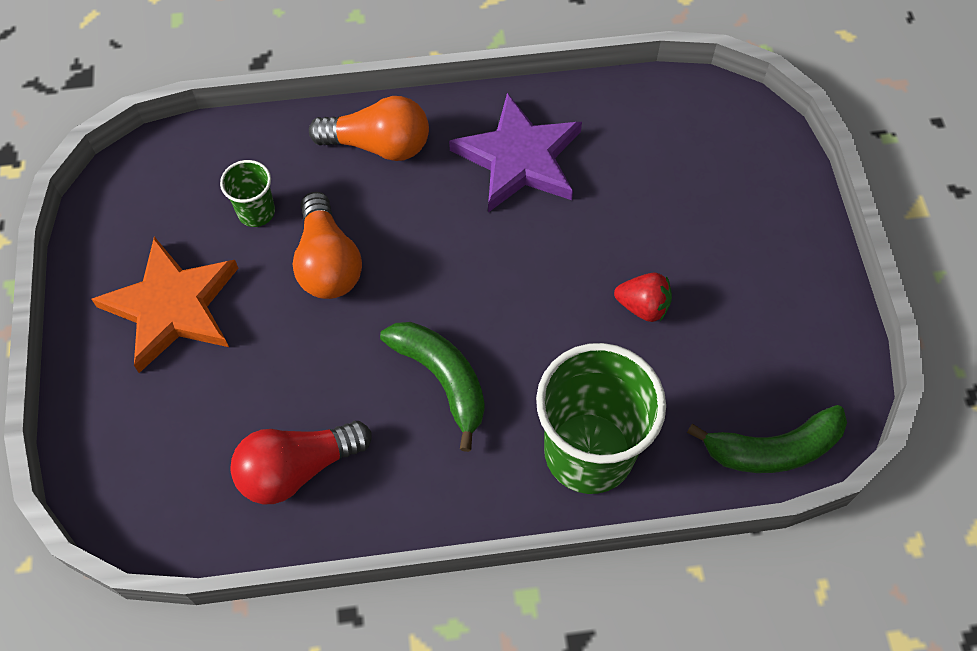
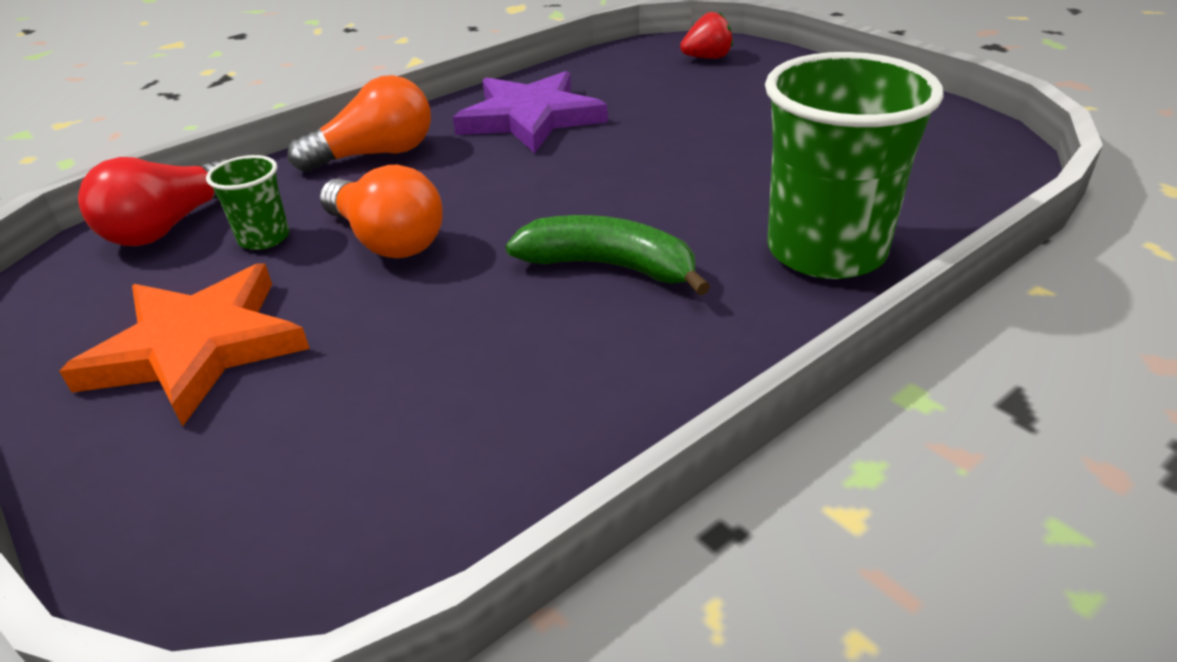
camera: 30 degrees left, 25 degrees down
(297, 468) = (503, 413): red light bulb -> red light bulb (170, 226)
(643, 306) = (750, 151): red strawberry -> red strawberry (707, 58)
(773, 449) = (980, 180): green banana -> none

